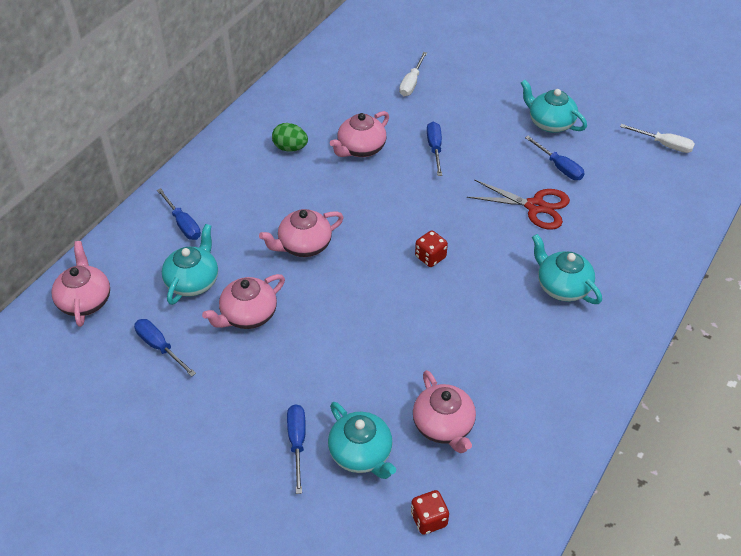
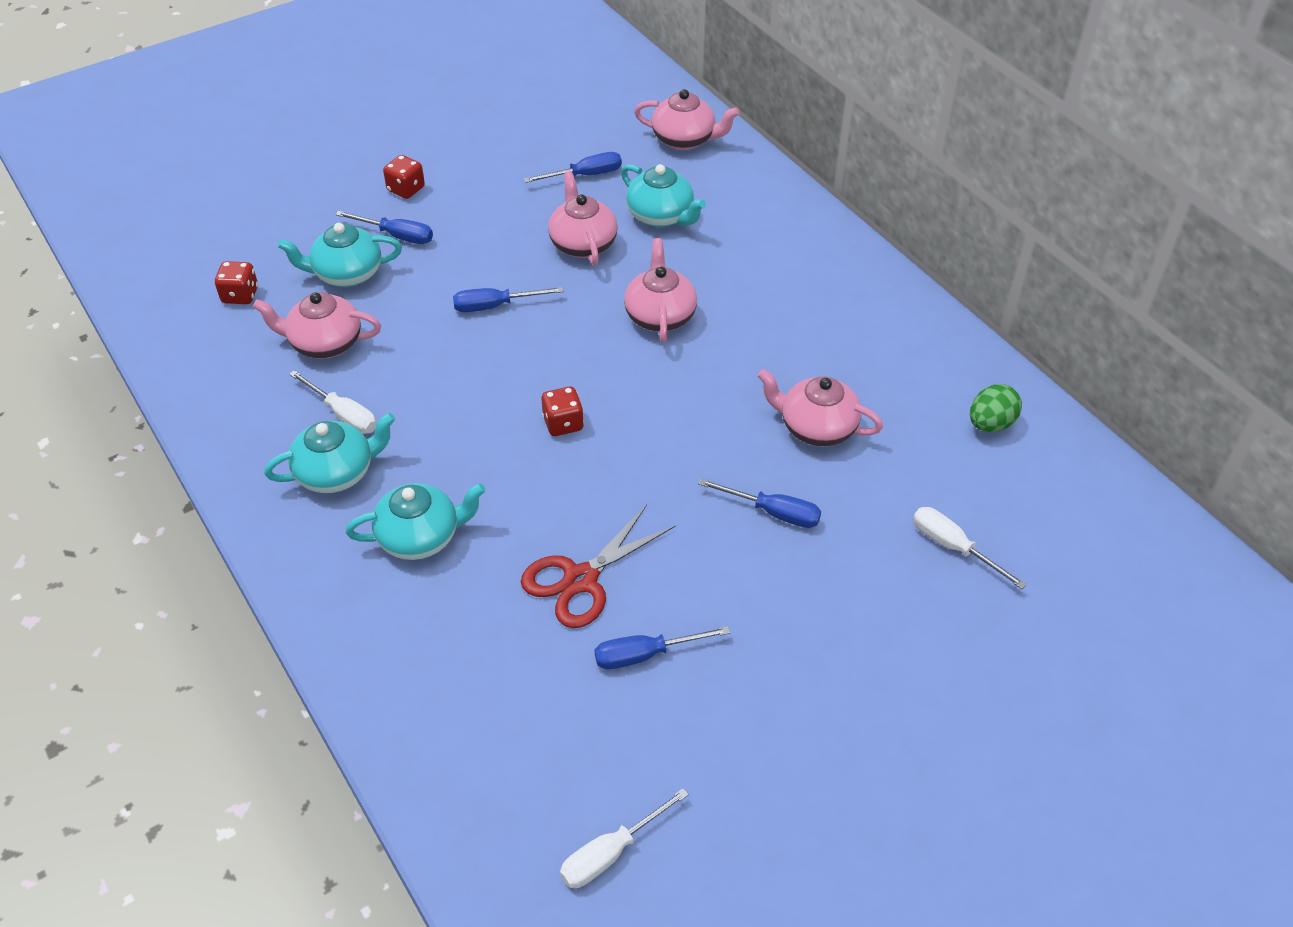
camera: 115 degrees right, 0 degrees up
(183, 224) = (760, 228): blue screwdriver -> blue screwdriver (495, 306)
(232, 468) = (406, 189): none -> red dice
(290, 148) = (855, 356): green egg -> green egg (990, 424)
(360, 149) = (816, 428): pink teapot -> pink teapot turned 45 degrees counterclockwise
(500, 376) = (343, 415): none -> white screwdriver
(550, 123) = (758, 698): turquoise teapot -> turquoise teapot (337, 472)

